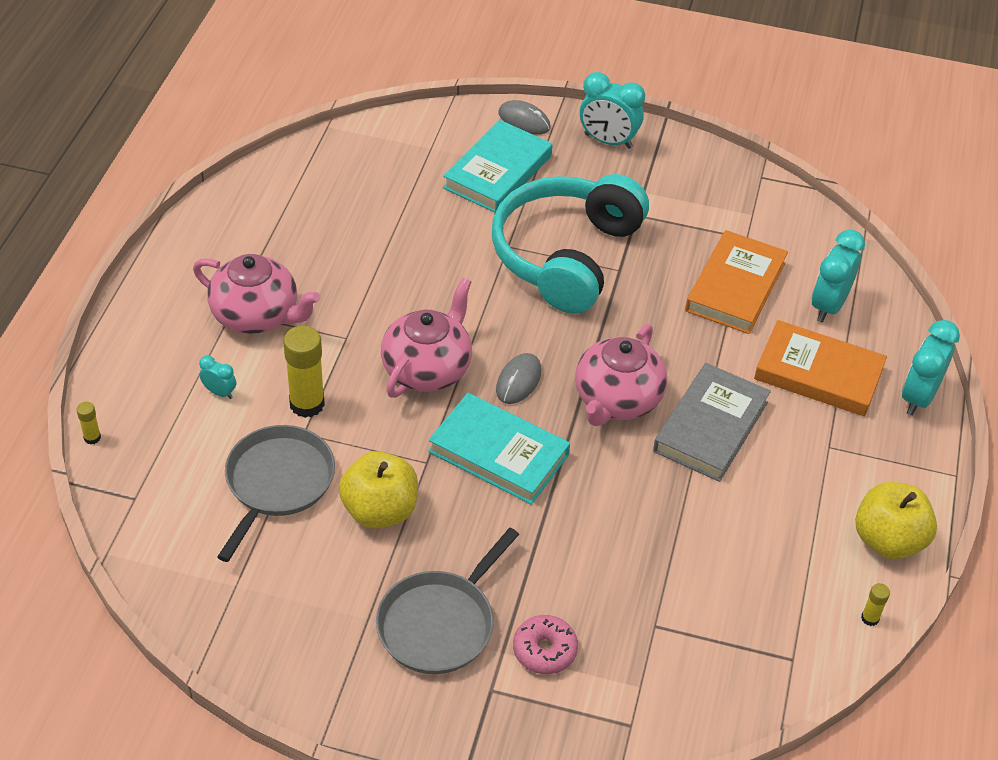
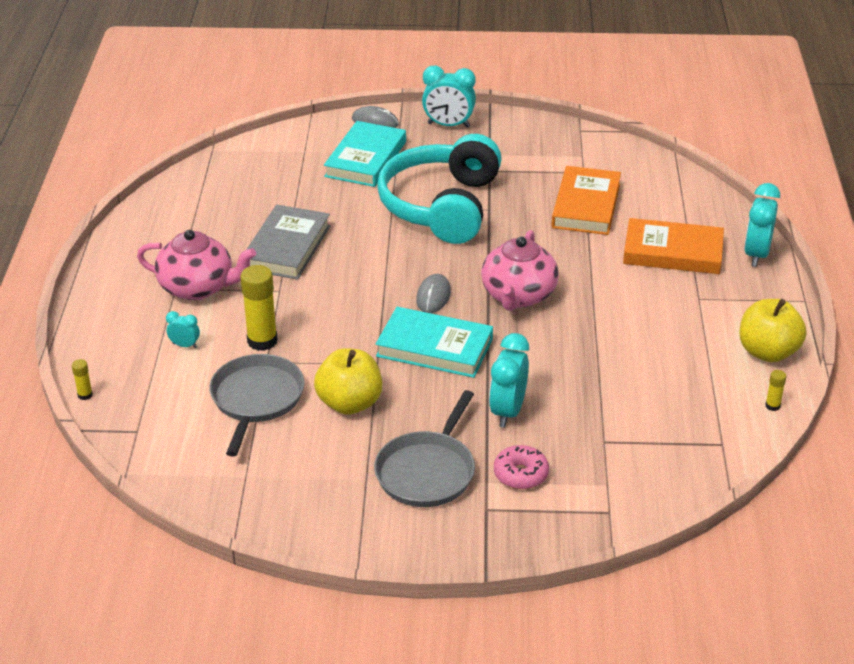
camera: 10 degrees left, 10 degrees down
(427, 369) = (355, 300): pink teapot -> none
(710, 427) = (600, 301): grey book -> grey book (287, 247)
(828, 306) = (664, 206): turquoise clock -> turquoise clock (508, 411)

